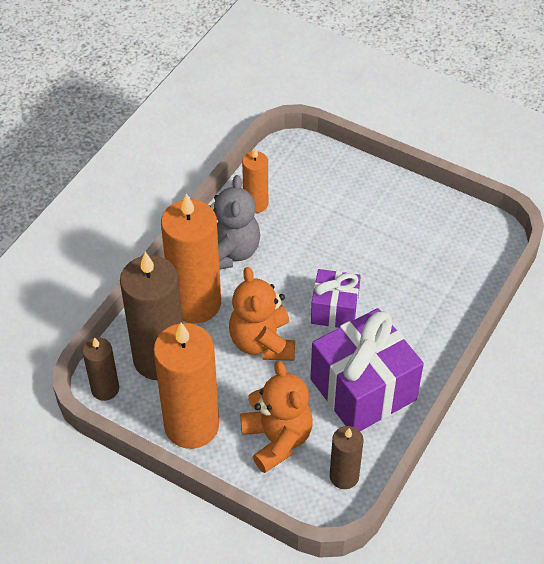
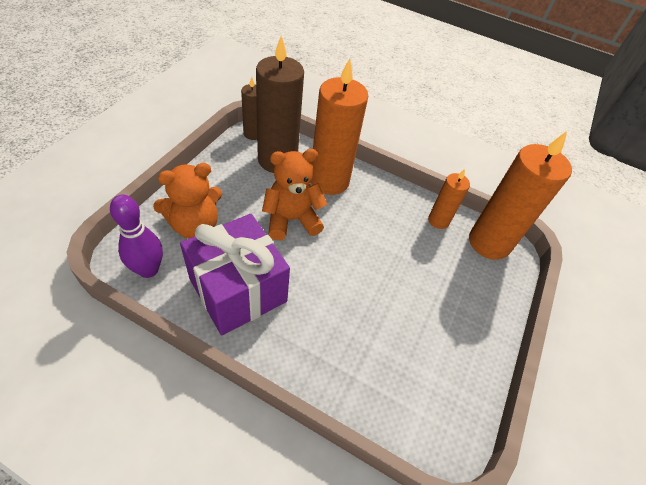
camera: 80 degrees right, 0 degrees up
(191, 425) = (216, 176): orange candle -> orange candle (489, 242)
(229, 252) = (382, 202): grey teddy bear -> none
(334, 310) = (327, 272): purple gift -> none
(344, 476) = (148, 270): brown candle -> purple bowling pin

